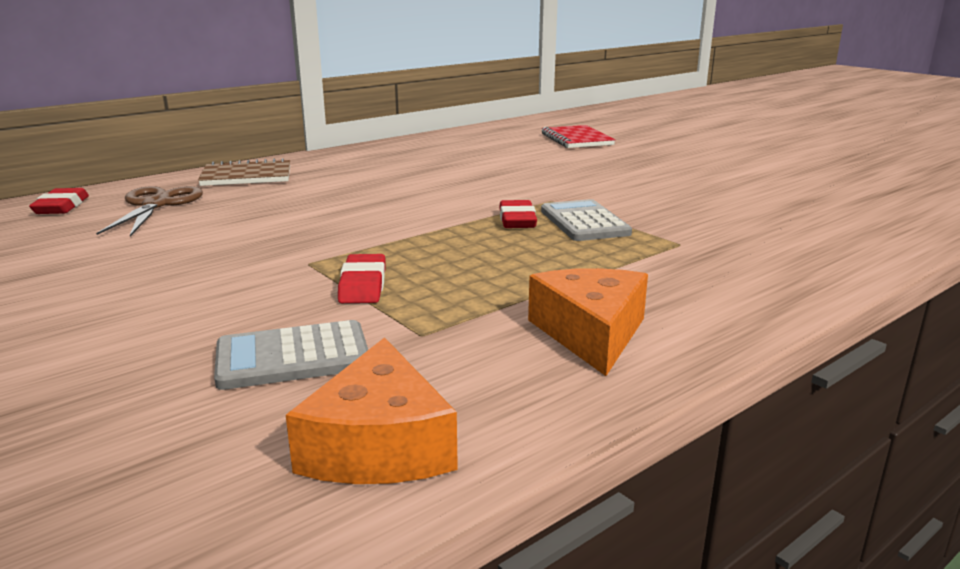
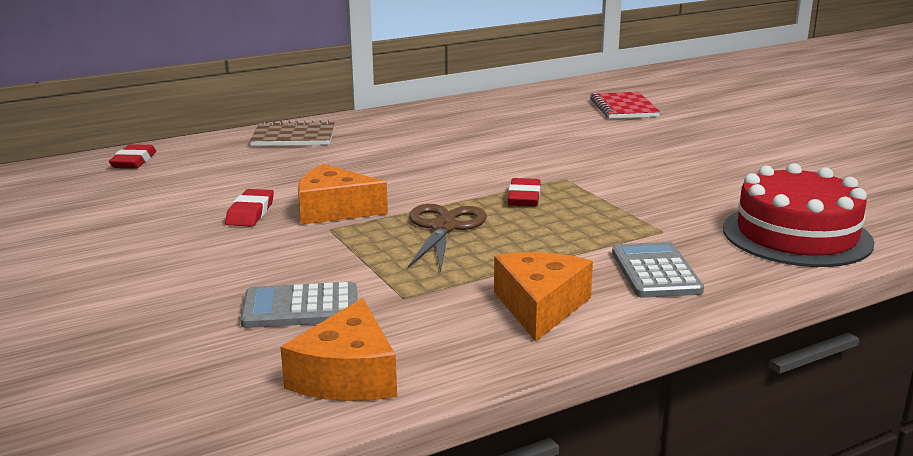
camera: 10 degrees right, 0 degrees up
(157, 204) = (212, 163): brown scissors -> brown scissors (444, 227)
(309, 243) = (334, 210): none -> orange cheese
(363, 285) = (369, 252): red eraser -> red eraser (250, 213)
(584, 222) = (585, 203): grey calculator -> grey calculator (655, 272)
(817, 240) = (796, 235): none -> red cake

